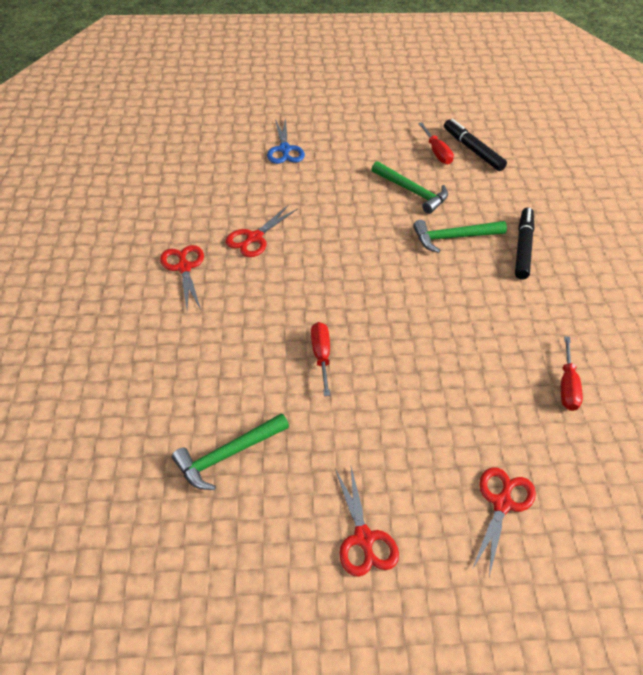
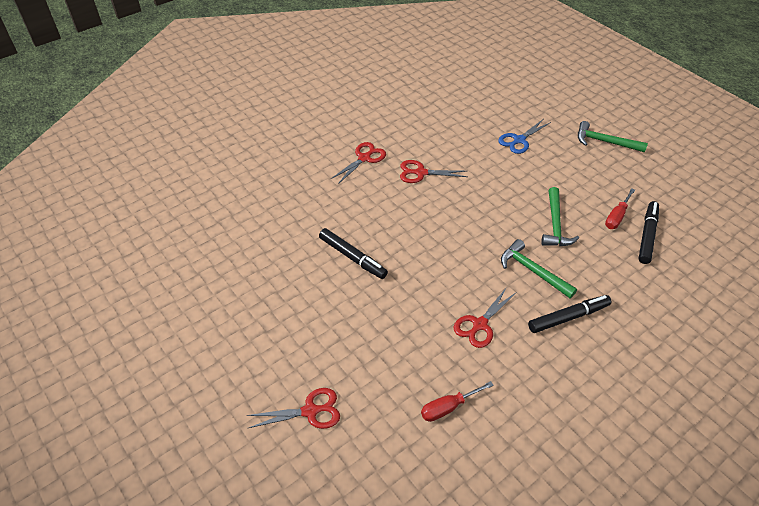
camera: 55 degrees right, 0 degrees up
(227, 455) = (244, 256): green hammer -> green hammer (605, 142)
(321, 356) = (352, 257): red screwdriver -> black marker
(364, 539) = (232, 349): red scissors -> red scissors (479, 325)

